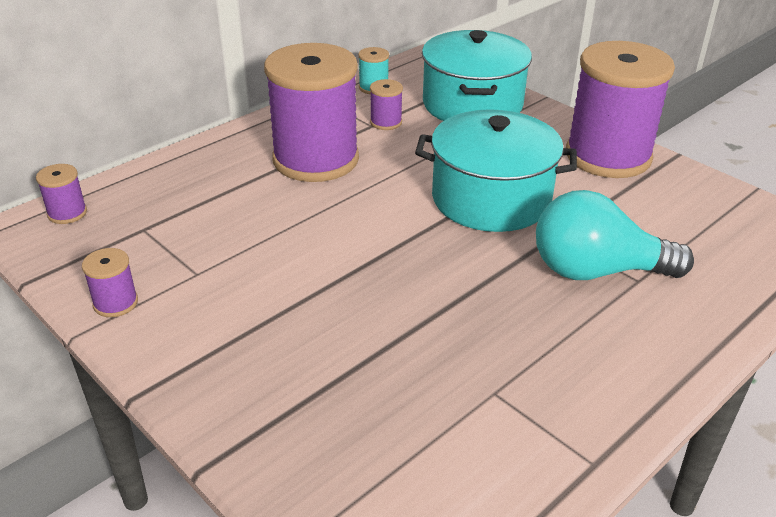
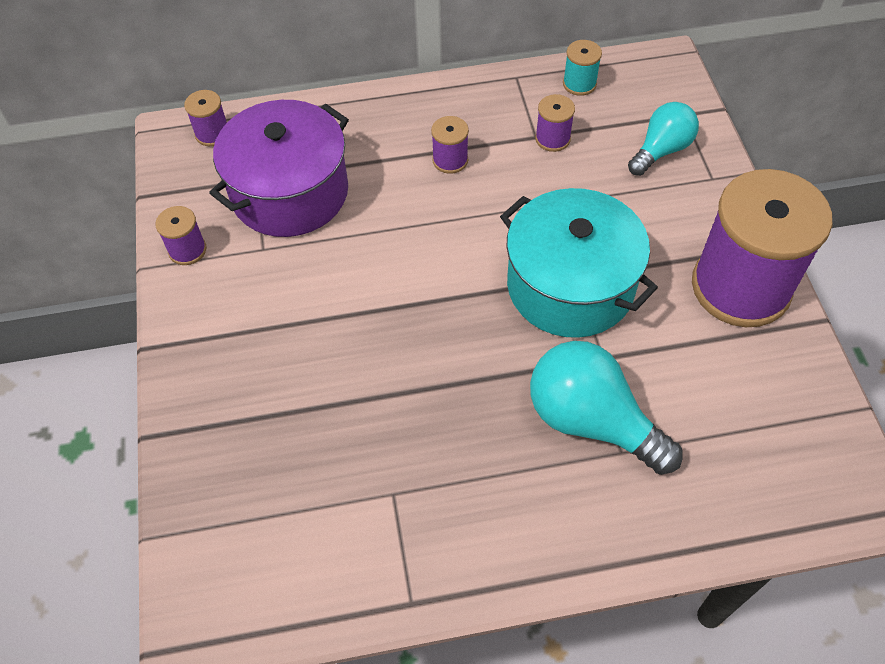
camera: 35 degrees right, 20 degrees up
(187, 226) = (290, 192): none -> purple pot
(316, 159) = (450, 160): purple spool -> purple spool, size x0.40
(472, 104) = (661, 150): turquoise pot -> turquoise light bulb

